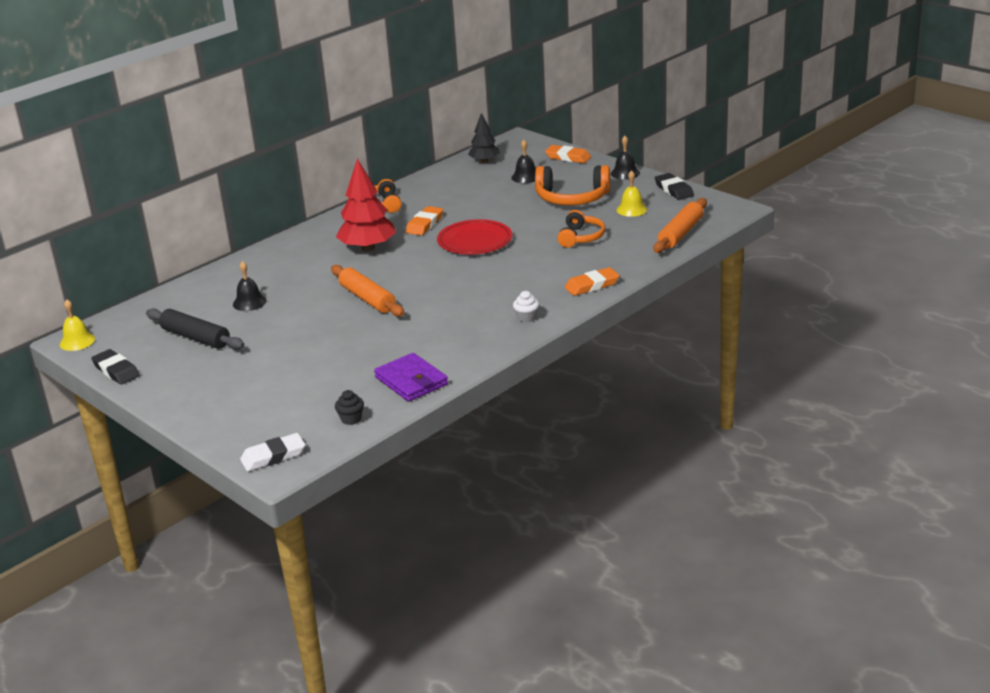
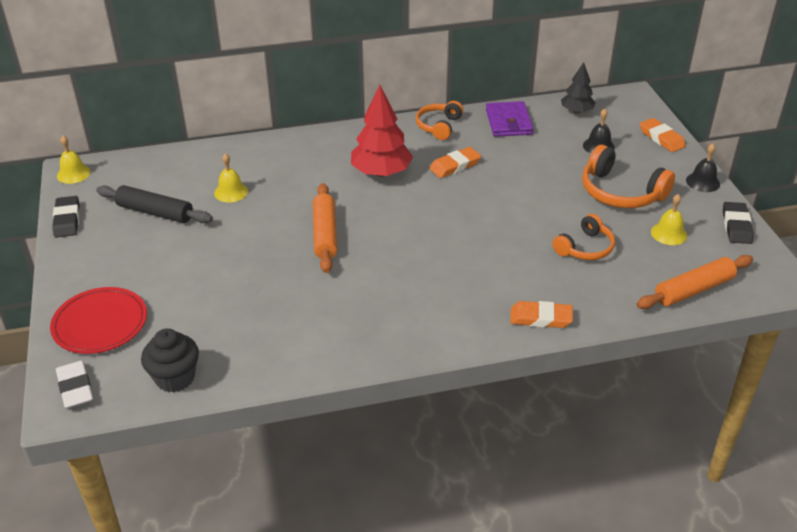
camera: 30 degrees right, 10 degrees up
(196, 337) = (155, 212): black rolling pin -> black rolling pin turned 45 degrees counterclockwise
(249, 302) = (231, 192): black bell -> yellow bell
(273, 456) = (75, 388): white eraser -> white eraser turned 60 degrees clockwise
(351, 419) = (175, 378): black cupcake -> black cupcake, size x1.78
(411, 381) = (266, 357): purple wallet -> purple wallet (508, 122)
(475, 241) = (480, 207): red plate -> red plate (100, 324)
(526, 318) = (440, 330): white cupcake -> none

